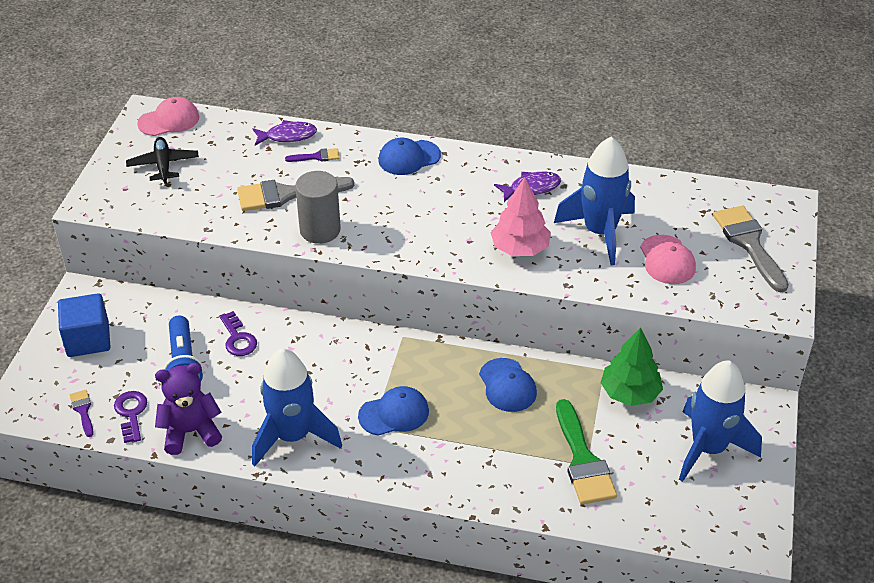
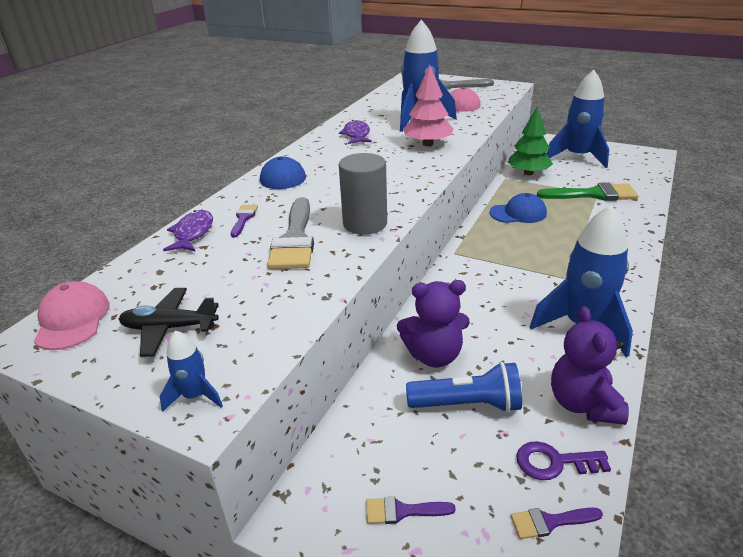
camera: 75 degrees left, 10 degrees down
(88, 340) = (402, 511): blue cube -> purple brush
(101, 196) = (195, 396): none -> blue rocket
(238, 338) = (434, 355): purple key -> purple teddy bear
(394, 413) = (550, 265): blue cap -> none

